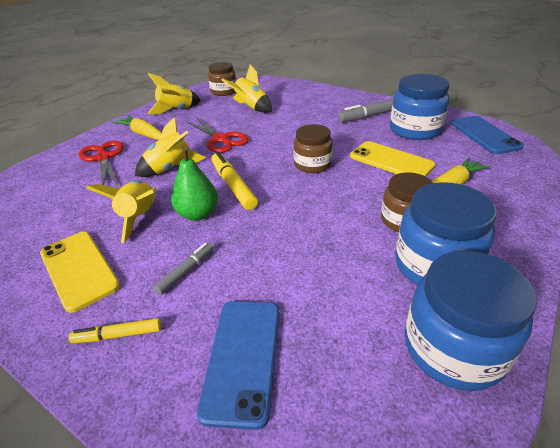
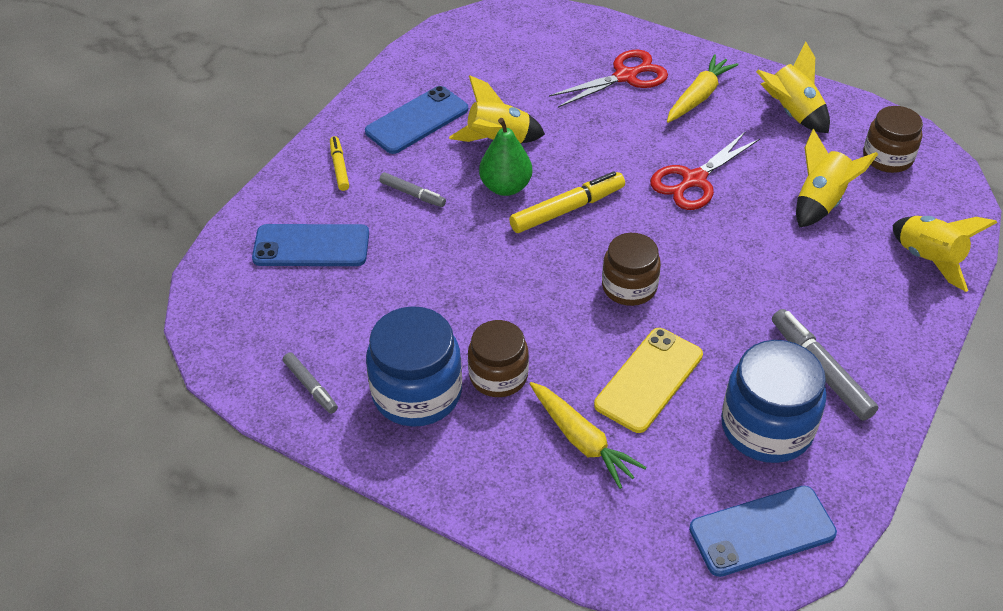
camera: 85 degrees right, 10 degrees up
(79, 269) = (417, 120): yellow phone -> blue phone
(170, 168) = (604, 144): yellow rocket -> yellow rocket (929, 259)
(453, 348) = (310, 387): blue jar -> grey marker

